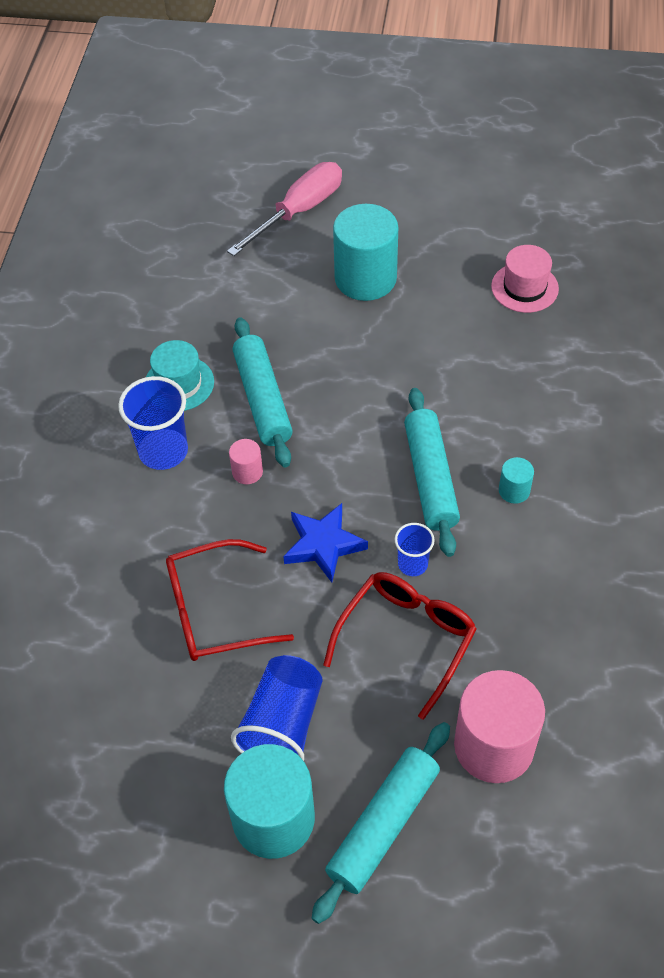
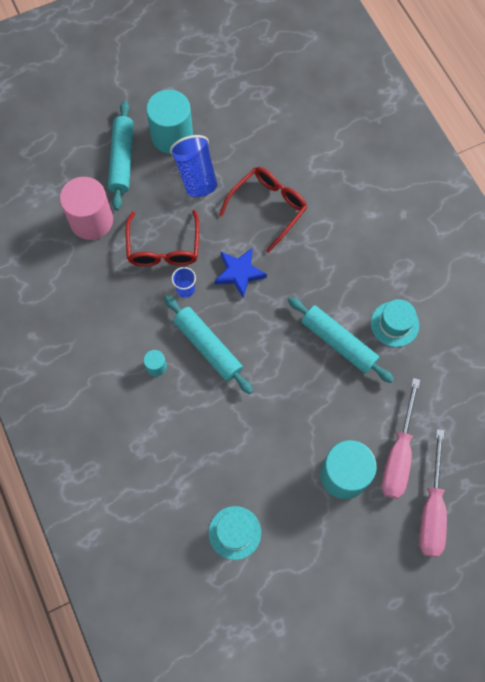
camera: 145 degrees right, 15 degrees up
(163, 451) = (366, 277): blue cup -> none
(247, 472) = (311, 291): pink cylinder -> none
(290, 267) = (398, 454): none -> pink screwdriver
(524, 287) = (234, 532): pink hat -> turquoise hat

